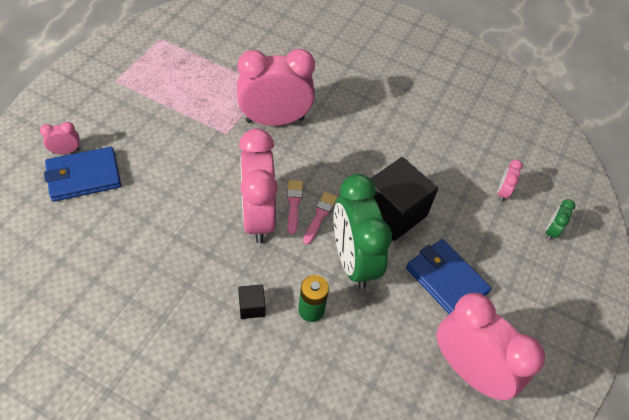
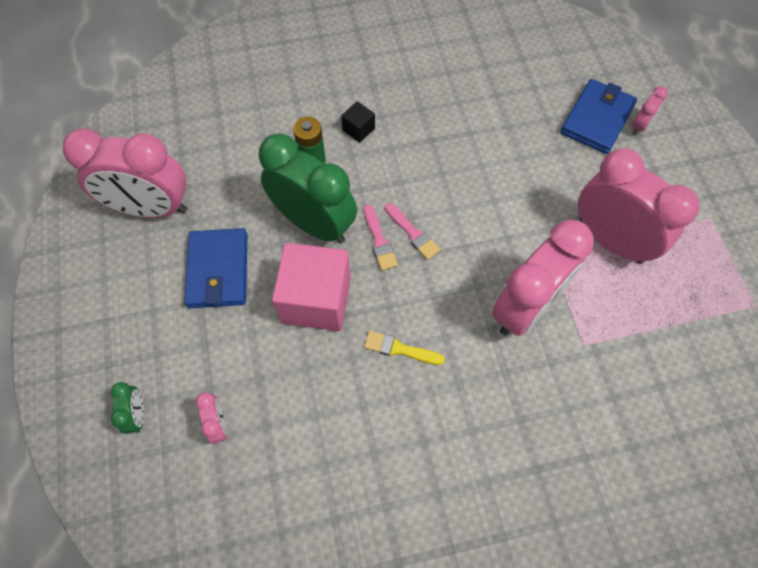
camera: 145 degrees right, 10 degrees up
(257, 216) = (429, 197): pink clock -> pink clock (610, 240)
(367, 153) = (399, 349): none -> yellow brush
(393, 212) = (316, 300): black cube -> pink cube
(446, 280) = (218, 270): blue wallet -> blue wallet turned 75 degrees clockwise

